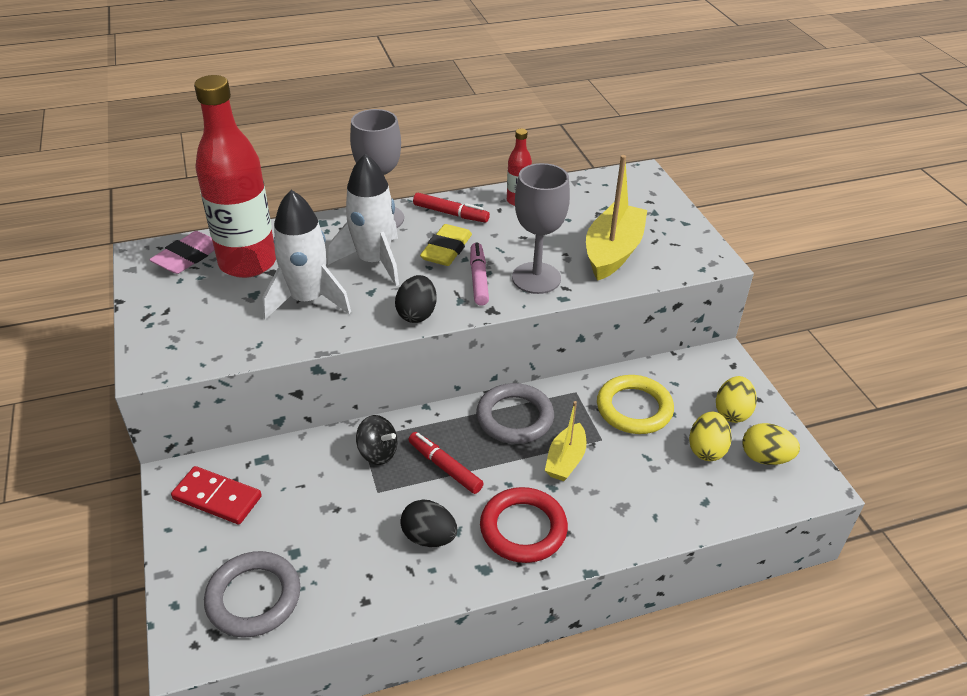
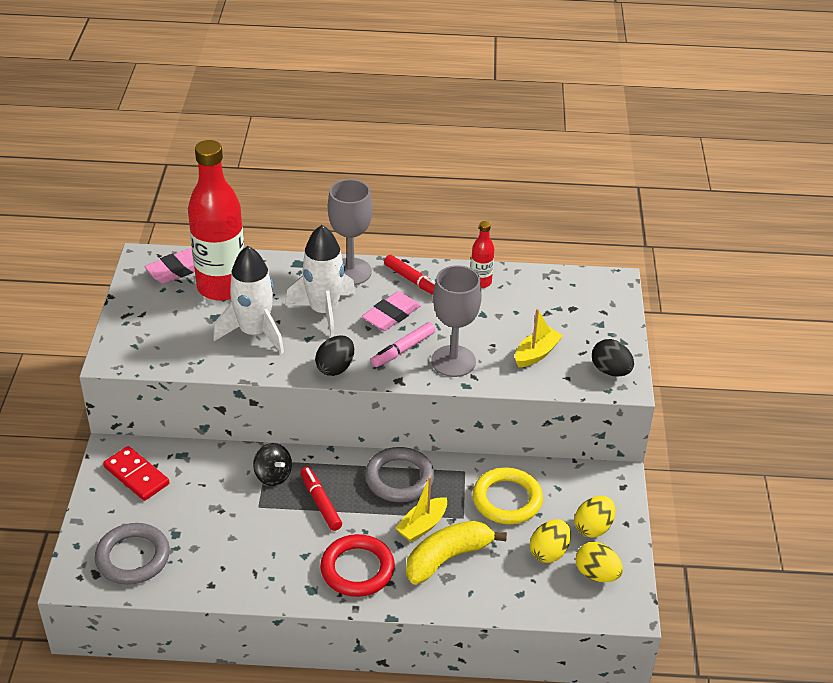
camera: 20 degrees right, 0 degrees up
(429, 537) = (280, 553): black egg -> black egg (610, 371)
(446, 249) = (391, 315): yellow eraser -> pink eraser
(478, 279) = (403, 349): pink marker -> pink marker turned 150 degrees counterclockwise
(611, 486) = (447, 558): none -> yellow banana
(613, 252) = (536, 354): yellow boat -> yellow boat, size x0.58

